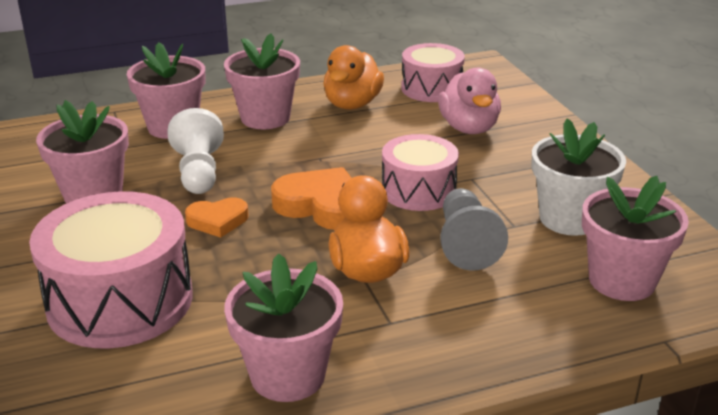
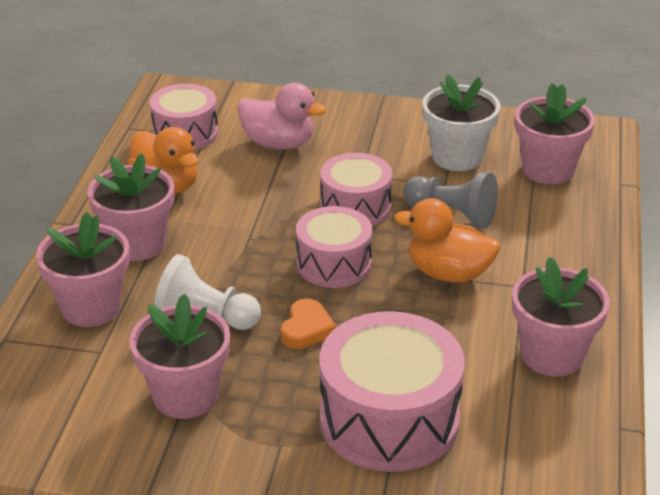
camera: 60 degrees left, 5 degrees up
(321, 206) = (334, 264): orange heart -> pink drum

